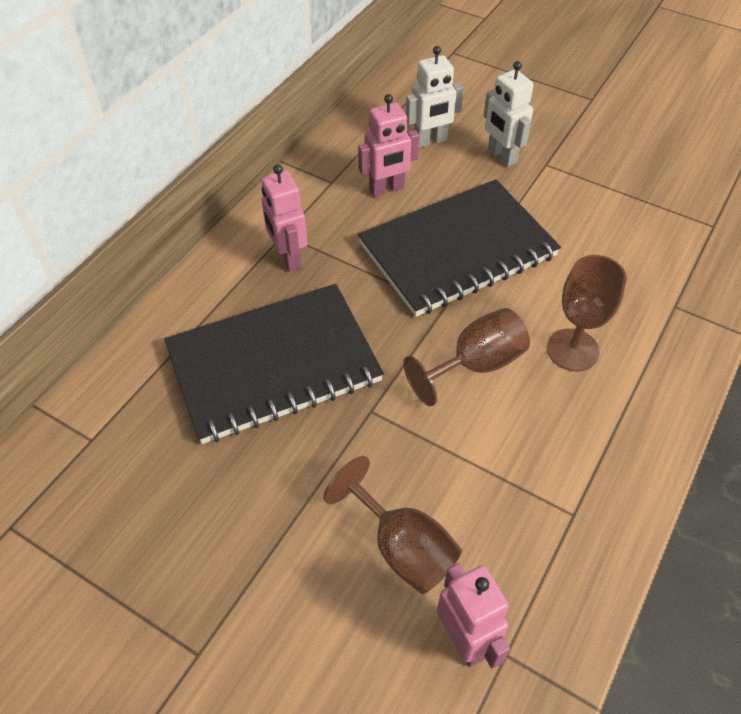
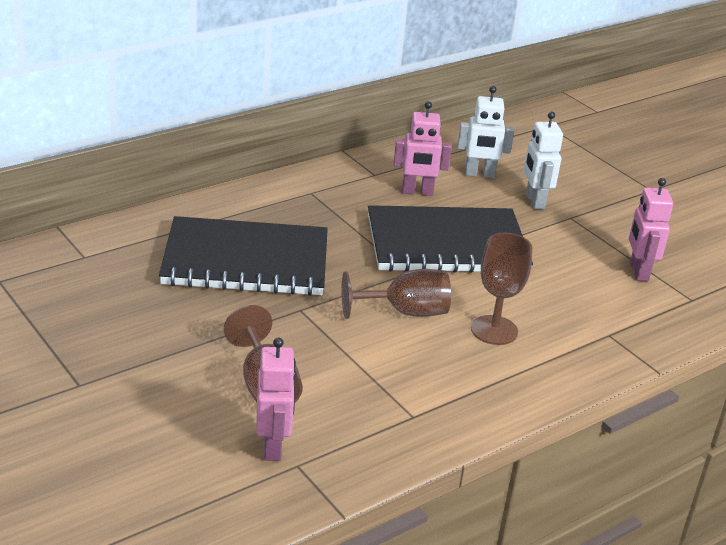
camera: 20 degrees right, 20 degrees down
(288, 258) = (304, 207): pink robot -> pink robot (638, 272)

